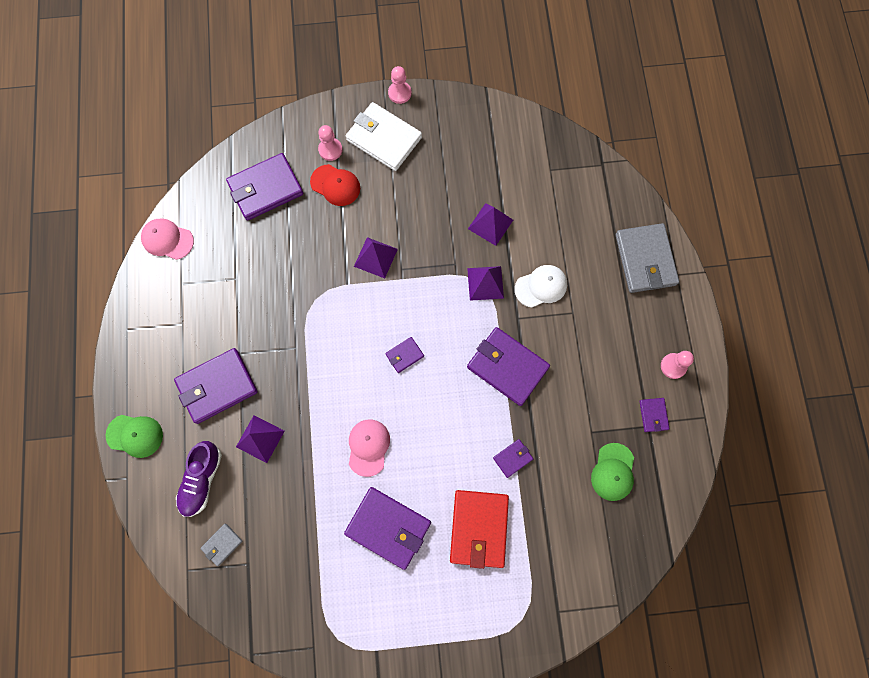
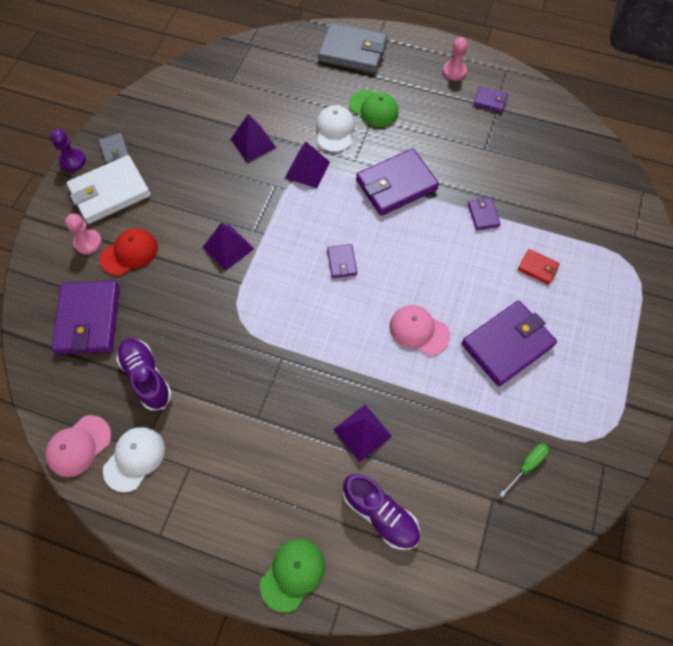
camera: 65 degrees left, 10 degrees down
(173, 283) = (134, 458): none -> white cap
(217, 386) = (282, 456): purple wallet -> none
(222, 544) = (462, 519): grey wallet -> grey wallet (115, 150)
(238, 256) = (146, 377): none -> purple shoe
(286, 582) = (527, 465): none -> green screwdriver
(399, 93) = (72, 161): pink pawn -> purple pawn
(479, 528) = (537, 268): red wallet -> red wallet, size x0.47
(613, 472) = (527, 148): green cap -> green cap (374, 109)

